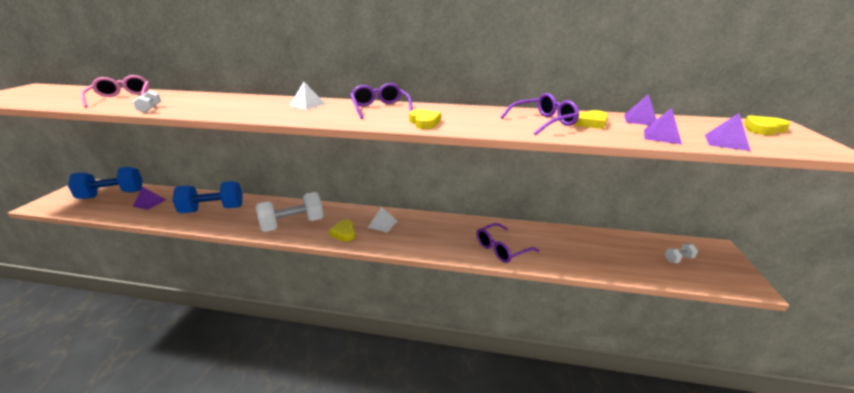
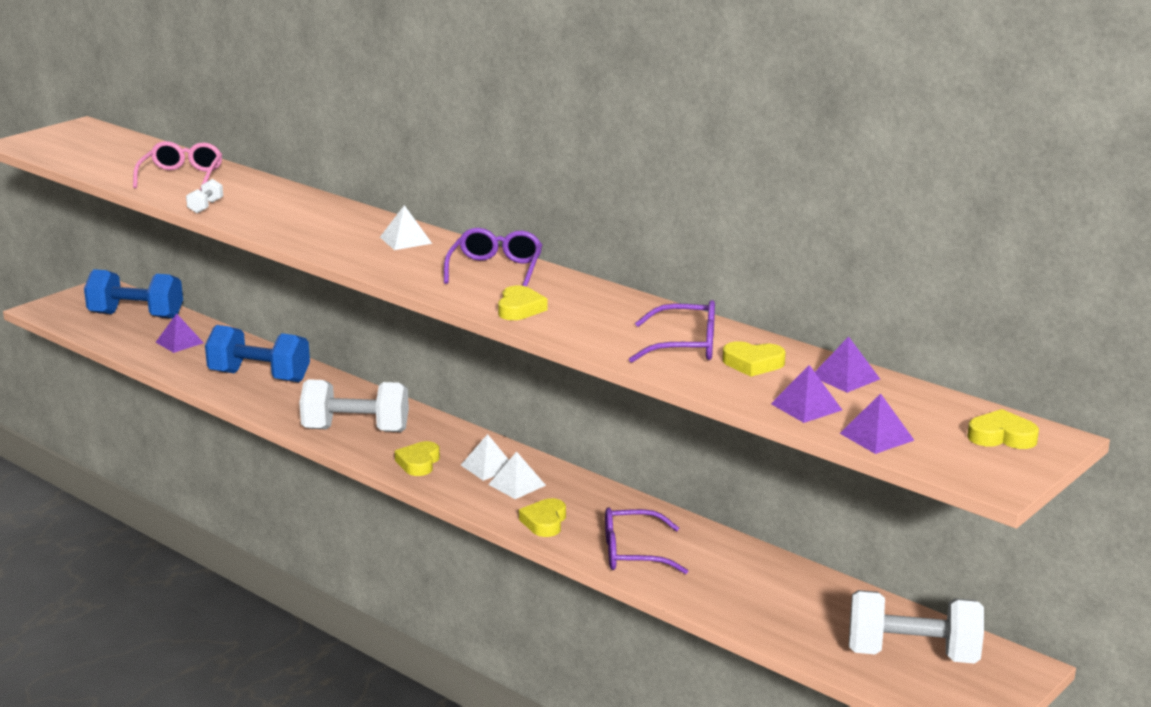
camera: 30 degrees right, 5 degrees down
(406, 229) = (517, 485): none -> white pyramid
(441, 246) = (544, 522): none -> yellow heart
(678, 259) = (912, 655): white dumbbell -> white dumbbell, size x2.34

